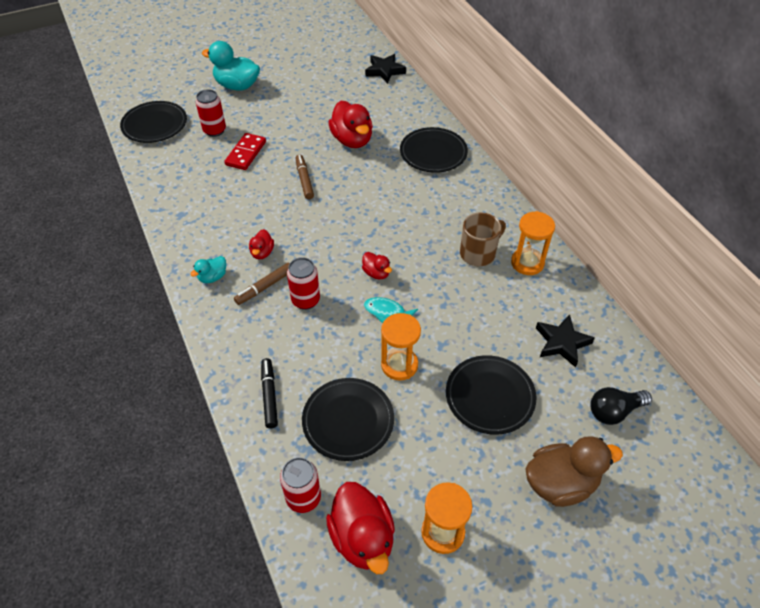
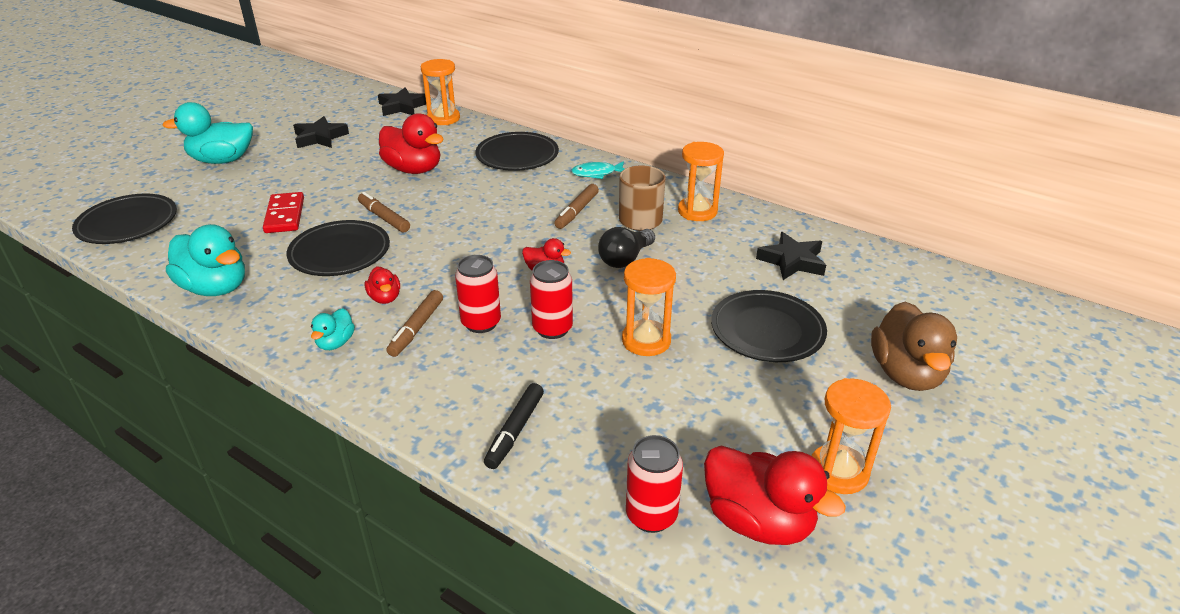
camera: 30 degrees left, 15 degrees down
(173, 201) = (215, 288): none -> turquoise duck
(214, 130) = (223, 206): red can -> red can (552, 329)
(269, 395) = (515, 431): black marker -> black marker turned 120 degrees counterclockwise
(310, 85) = (320, 137): none -> black star
(348, 421) = (635, 415): black plate -> black plate (340, 253)
(387, 312) = (588, 300): turquoise fish -> turquoise fish (596, 173)
(406, 94) = (443, 118): none -> orange hourglass
(437, 226) = (577, 211): none -> brown marker
(560, 483) = (906, 374): brown duck -> brown duck turned 135 degrees clockwise
(614, 411) = (893, 296): black light bulb -> black light bulb (625, 259)

